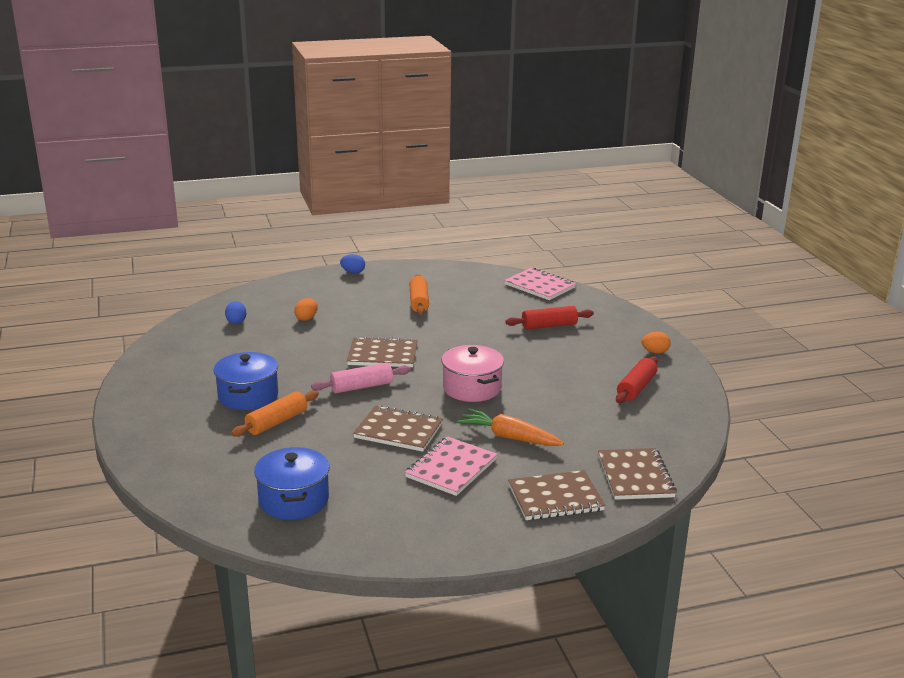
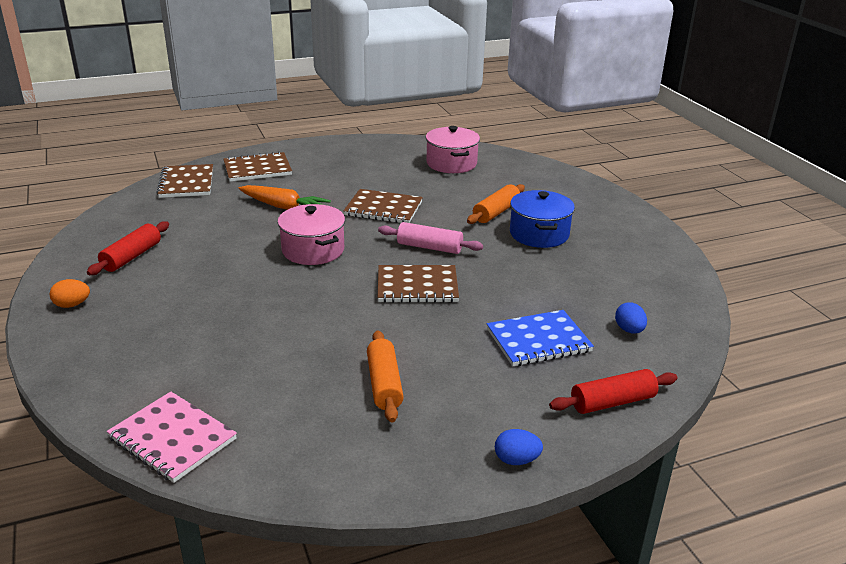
camera: 175 degrees right, 5 degrees up
(294, 500) = (451, 163): blue pot -> pink pot
(306, 318) = (538, 340): orange egg -> blue notebook
(362, 387) = (429, 247): pink rolling pin -> pink rolling pin turned 45 degrees clockwise
(451, 468) = (336, 184): pink notebook -> none
(549, 326) = (193, 343): red rolling pin -> red rolling pin (612, 402)

